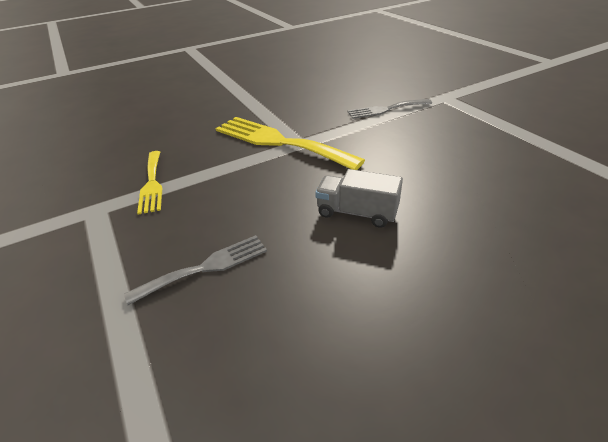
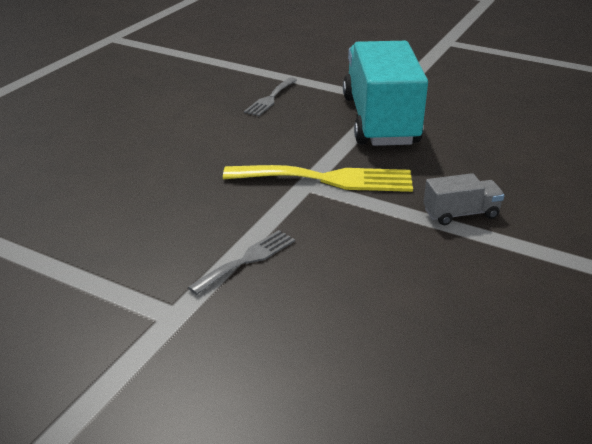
camera: 145 degrees right, 5 degrees down
(152, 183) = (380, 120): yellow fork -> turquoise truck
(357, 212) = (202, 145): grey truck -> grey truck (460, 214)

